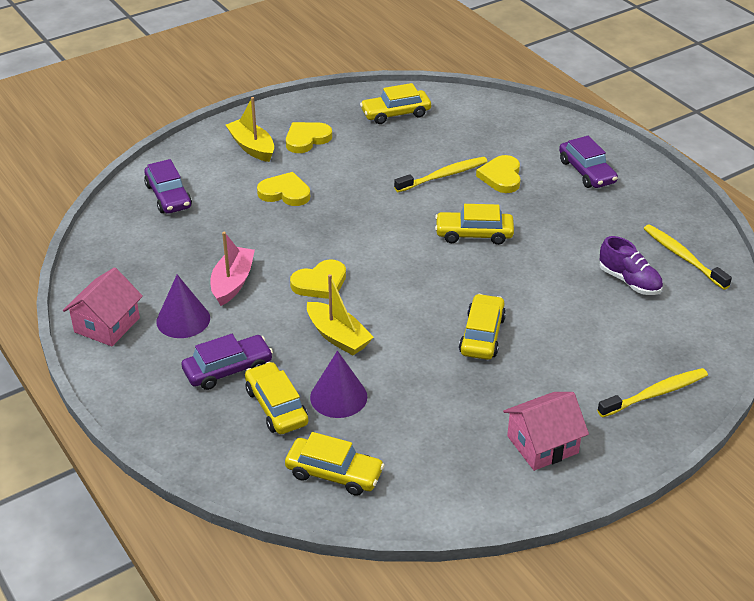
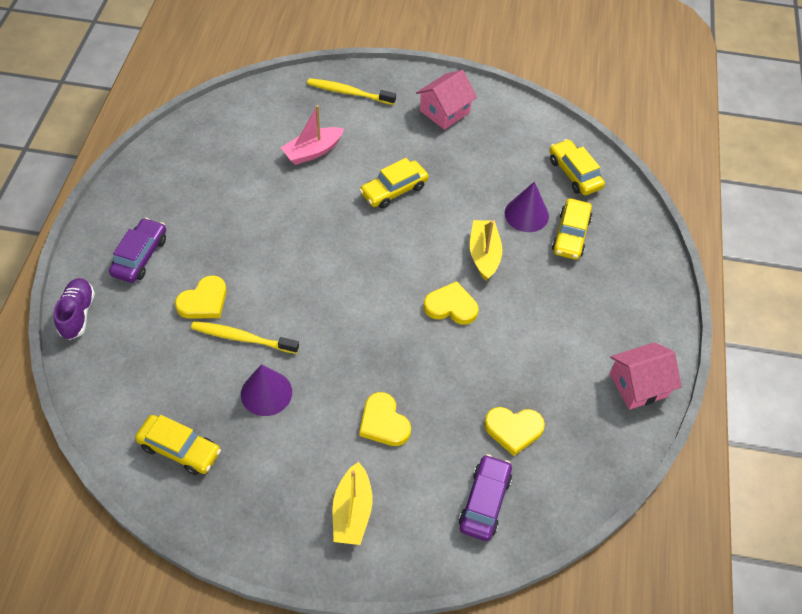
camera: 140 degrees left, 15 degrees up
(183, 320) = (578, 347): purple cone -> purple cone (266, 393)
(228, 369) = (579, 283): purple car -> none
(232, 282) = (513, 355): pink boat -> pink boat (312, 152)
(306, 139) = (294, 480): yellow heart -> yellow heart (513, 430)
(474, 234) = (297, 265): yellow car -> none
(542, 444) = (444, 111): pink house -> pink house turned 60 degrees counterclockwise
(629, 281) = (256, 157): purple shoe -> purple shoe (77, 314)
(683, 257) = (198, 148): yellow toothbrush -> none

